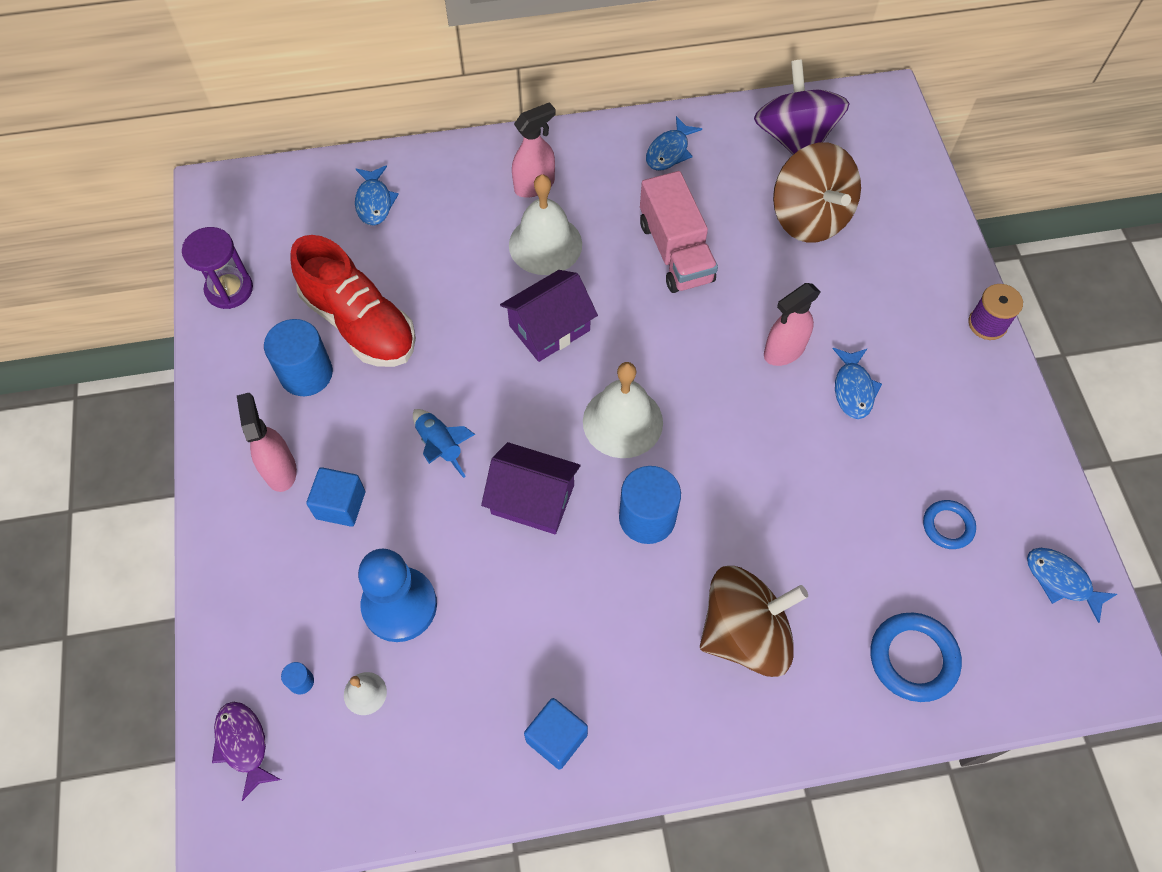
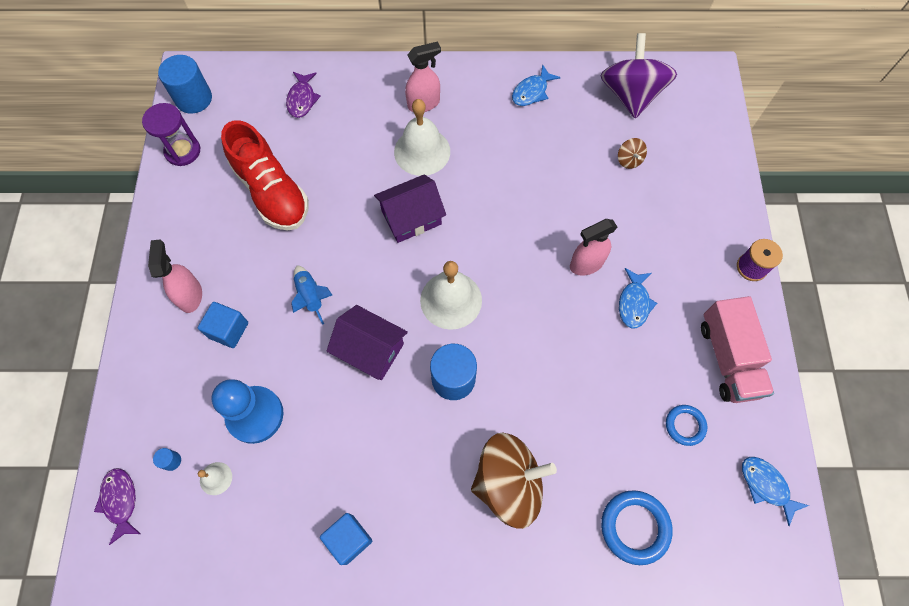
camera: 10 degrees right, 5 degrees up
(306, 374) = (225, 225): blue cylinder -> blue cylinder (194, 99)
(374, 202) = (302, 99): blue fish -> purple fish
(675, 251) = (519, 172): pink truck -> pink truck (728, 358)
(809, 217) = (629, 160): brown spinning top -> brown spinning top, size x0.41

